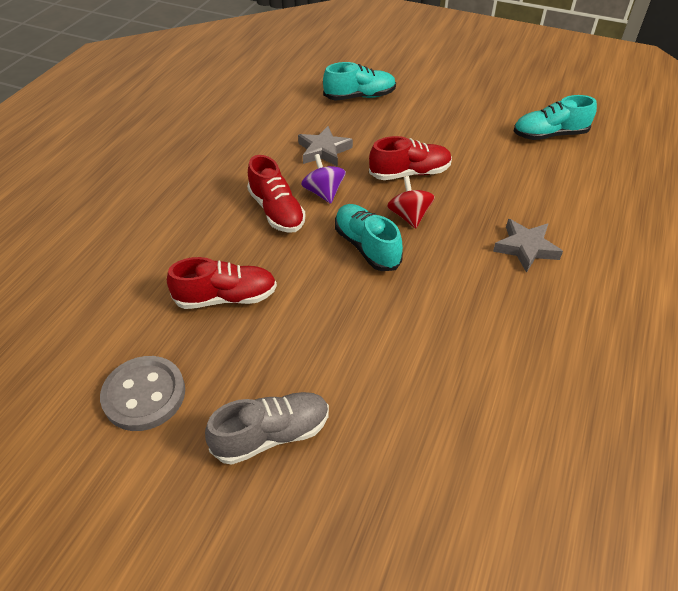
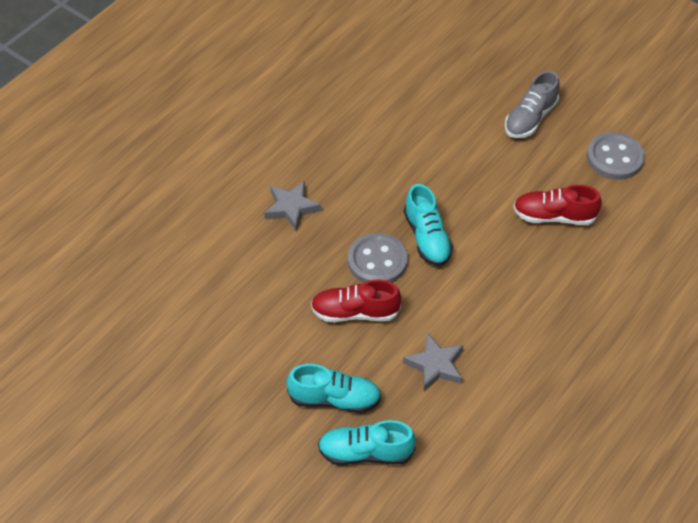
camera: 165 degrees left, 5 degrees up
(272, 435) = (530, 118): grey shoe -> grey shoe turned 45 degrees counterclockwise
(276, 211) = (500, 293): red shoe -> none
(324, 193) = (450, 306): purple spinning top -> none
(409, 216) = (377, 261): red spinning top -> grey button
(549, 135) = (178, 333): turquoise shoe -> turquoise shoe (334, 399)

